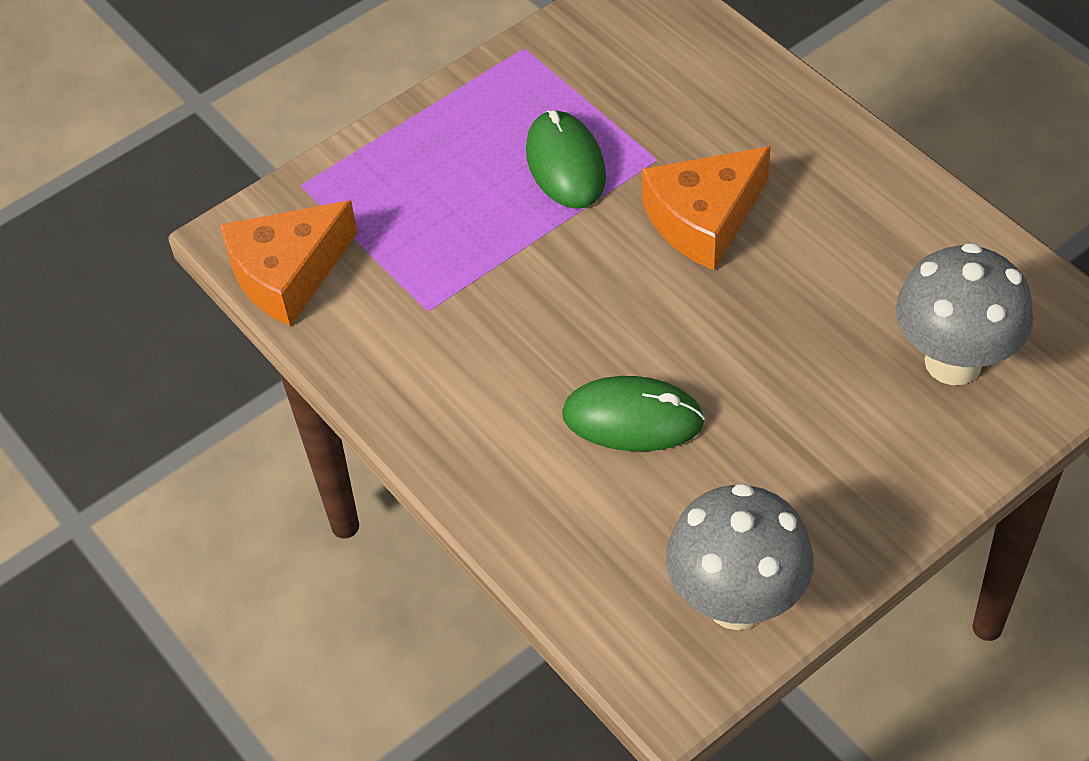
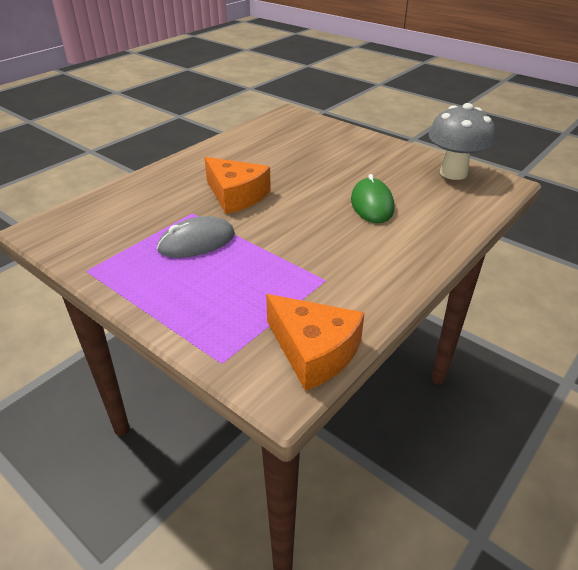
camera: 105 degrees left, 15 degrees down
(565, 164) = (197, 242): green mouse -> grey mouse
(953, 362) = (307, 137): grey mushroom -> none

